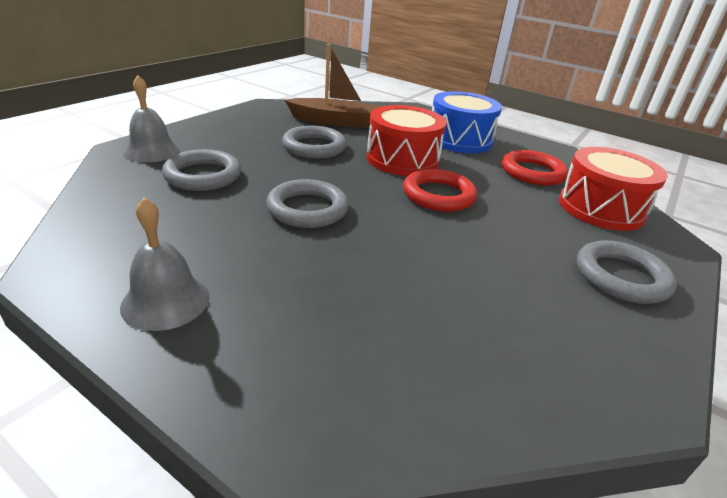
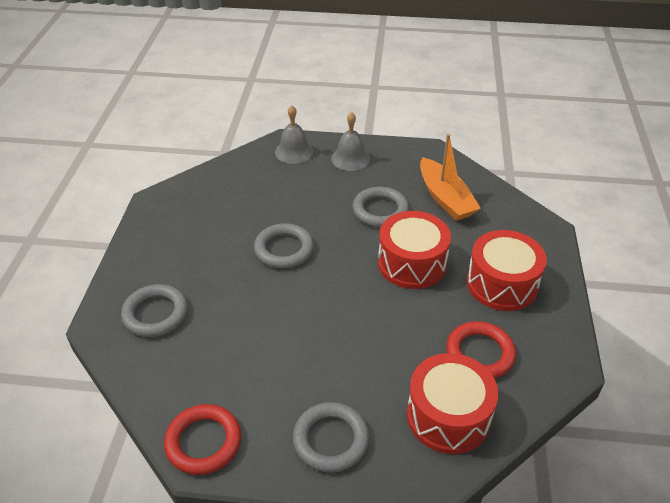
camera: 65 degrees right, 10 degrees up
(165, 301) = (158, 244): grey bell -> grey bell (350, 158)
(203, 175) = (284, 188): grey ring -> grey ring (155, 314)
(335, 121) = (445, 198): brown boat -> orange boat
(438, 195) = (367, 304): red ring -> red ring (203, 442)
(459, 140) = (502, 284): blue drum -> red drum

